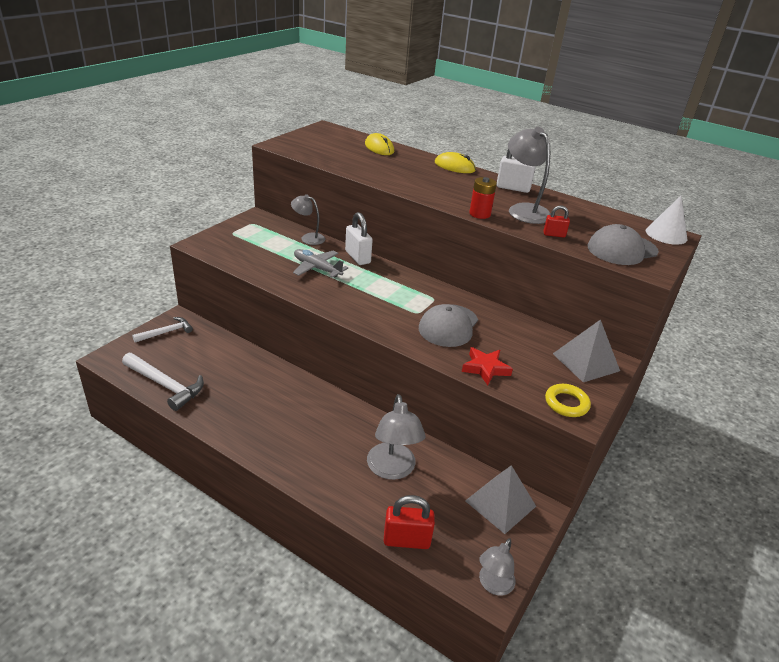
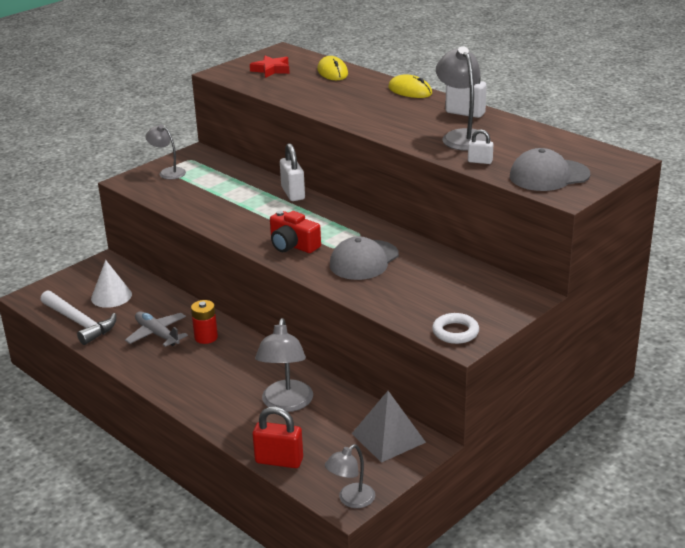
camera: 15 degrees right, 5 degrees down
(166, 332) = (90, 275): white hammer -> none
(308, 238) = (246, 174): grey lamp -> grey lamp (168, 172)
(317, 268) = (244, 204): grey plane -> grey plane (157, 334)
(377, 310) = (293, 245): none -> red camera
(479, 214) = (408, 141): red battery -> red battery (206, 337)
(485, 368) = (384, 300): red star -> red star (271, 70)
(554, 235) = (480, 161): red padlock -> white padlock
(566, 403) = (455, 332): yellow ring -> white ring
(586, 362) = (500, 297): grey pyramid -> none
(666, 234) = (616, 160): white cone -> white cone (111, 296)

